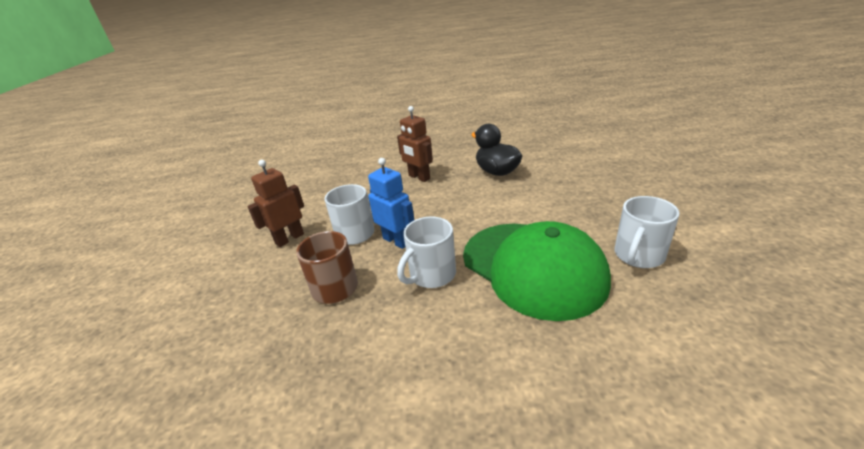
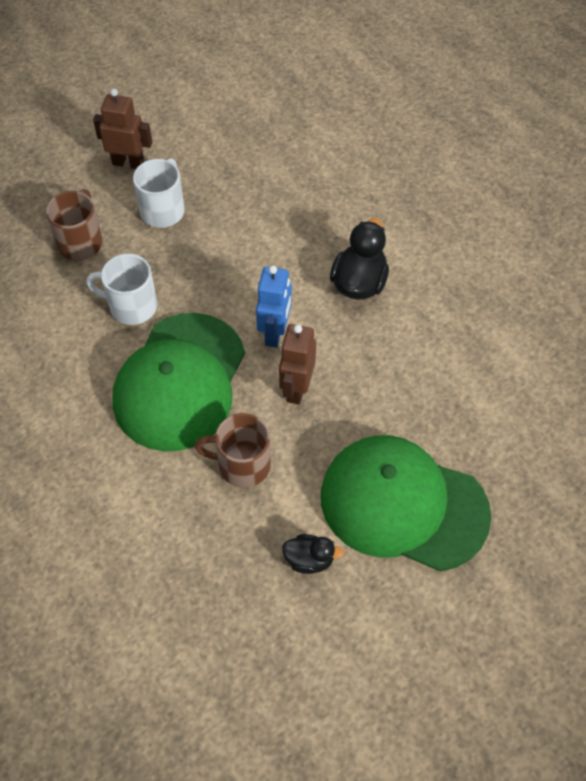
camera: 55 degrees right, 25 degrees up
(396, 241) = (168, 253): blue robot -> blue robot (275, 333)
(419, 177) = (303, 209): brown robot -> brown robot (296, 388)
(638, 256) = (242, 465): white mug -> brown mug
(695, 195) = (403, 504): none -> green cap
(747, 245) = (309, 560): none -> black duck

